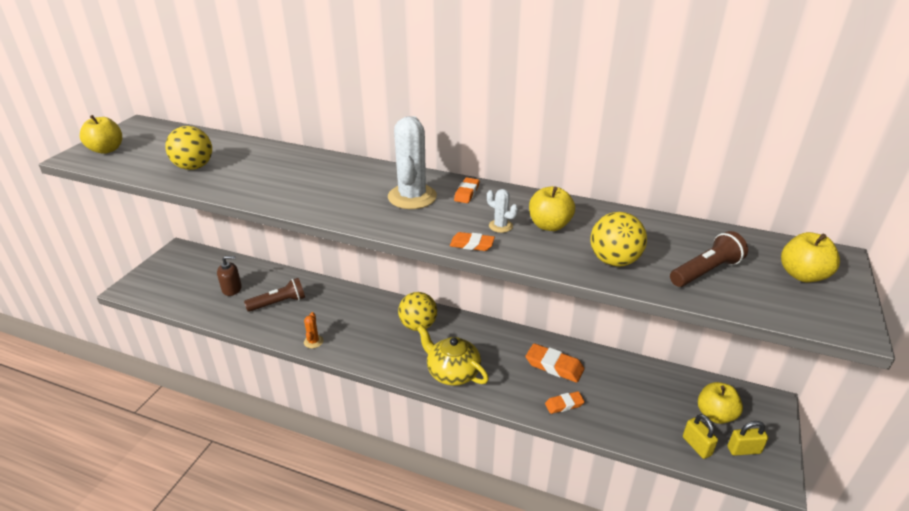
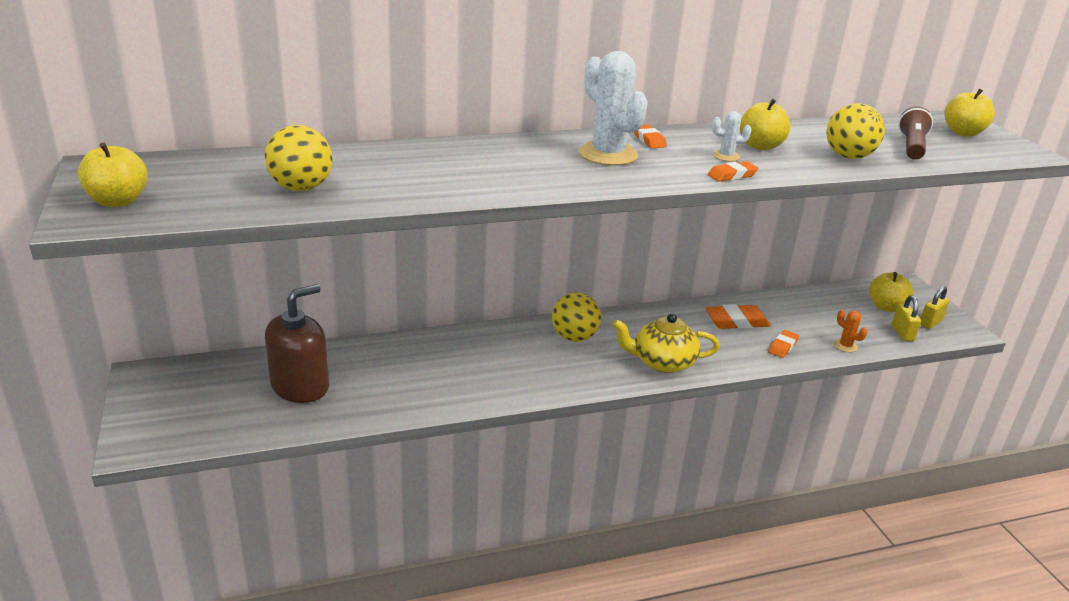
camera: 40 degrees left, 5 degrees down
(232, 289) = (300, 386): brown soap dispenser -> brown soap dispenser, size x1.78
(279, 303) = (387, 377): brown flashlight -> none
(313, 341) = (487, 395): orange cactus -> orange cactus (845, 346)
(696, 446) = (902, 333): yellow padlock -> yellow padlock turned 60 degrees clockwise

